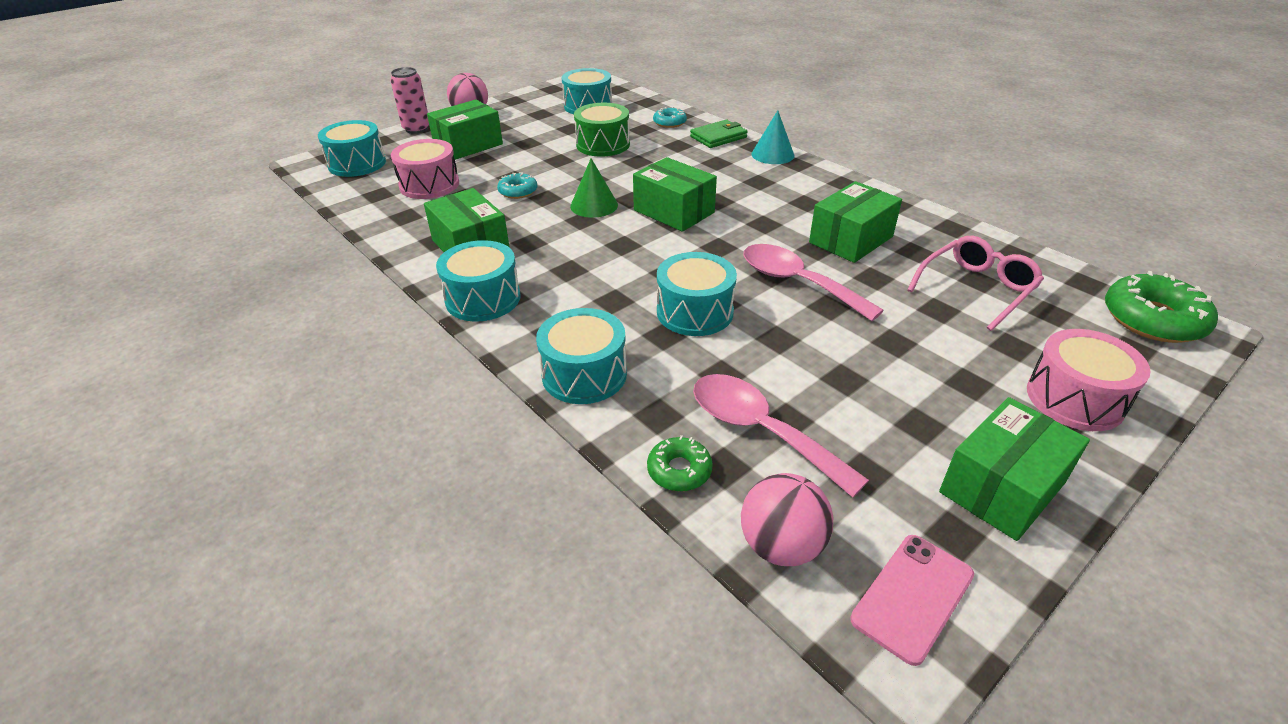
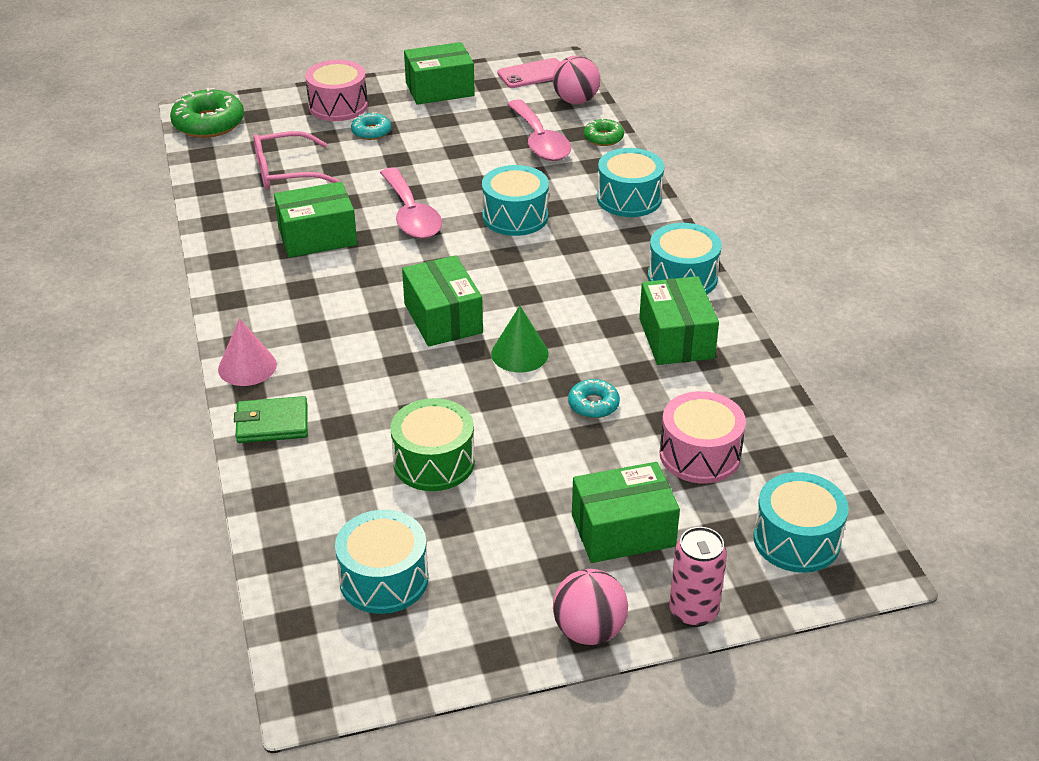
camera: 155 degrees left, 0 degrees up
(669, 123) = (302, 481): turquoise donut -> turquoise donut (371, 132)
(772, 154) = (247, 367): turquoise cone -> pink cone

